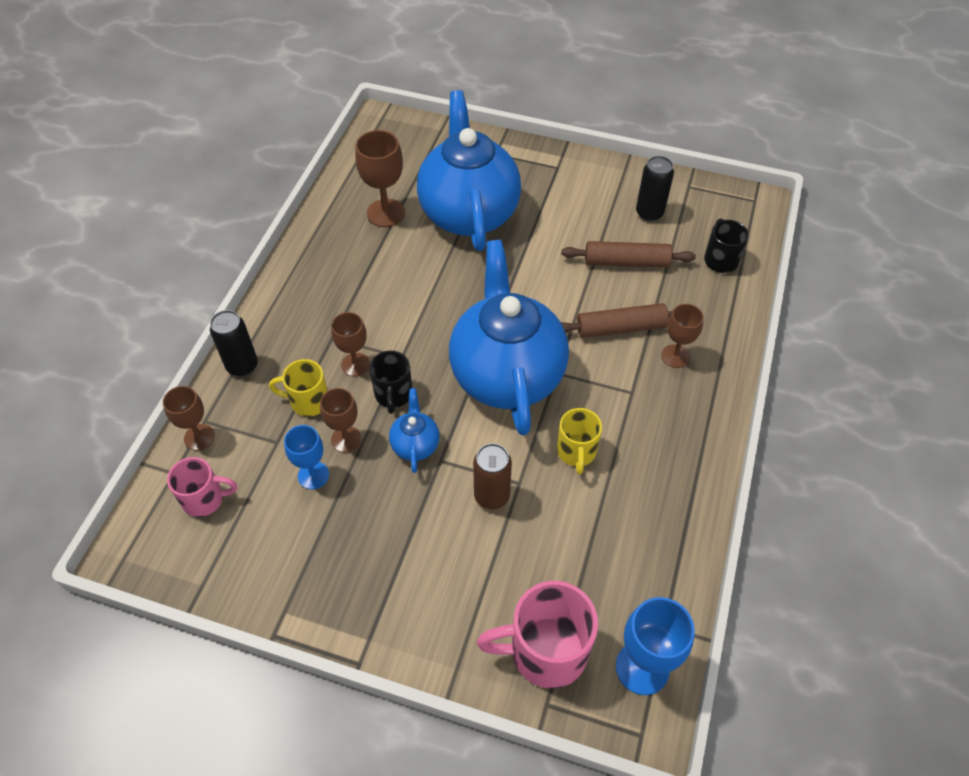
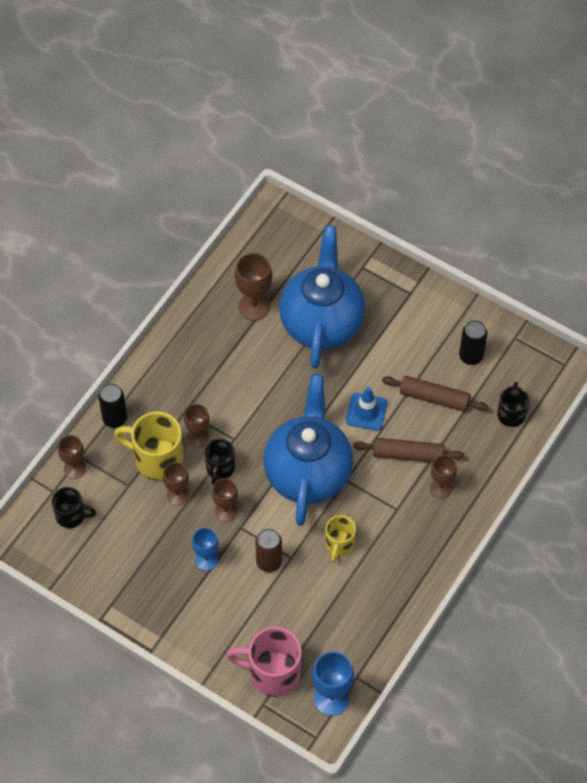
camera: 15 degrees right, 5 degrees up
(205, 499) = (71, 516): pink mug -> black mug
(308, 401) = (157, 459): yellow mug -> yellow mug, size x1.66
(313, 475) = (149, 516): blue goblet -> blue goblet (206, 560)
(415, 444) = (226, 511): blue teapot -> brown goblet
(553, 292) = (366, 412): none -> blue traffic cone

